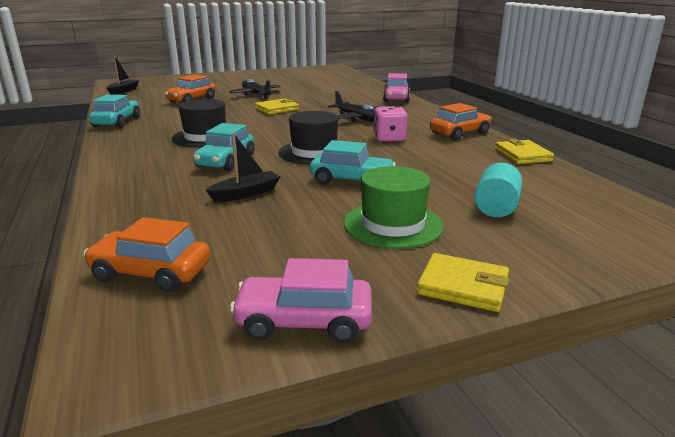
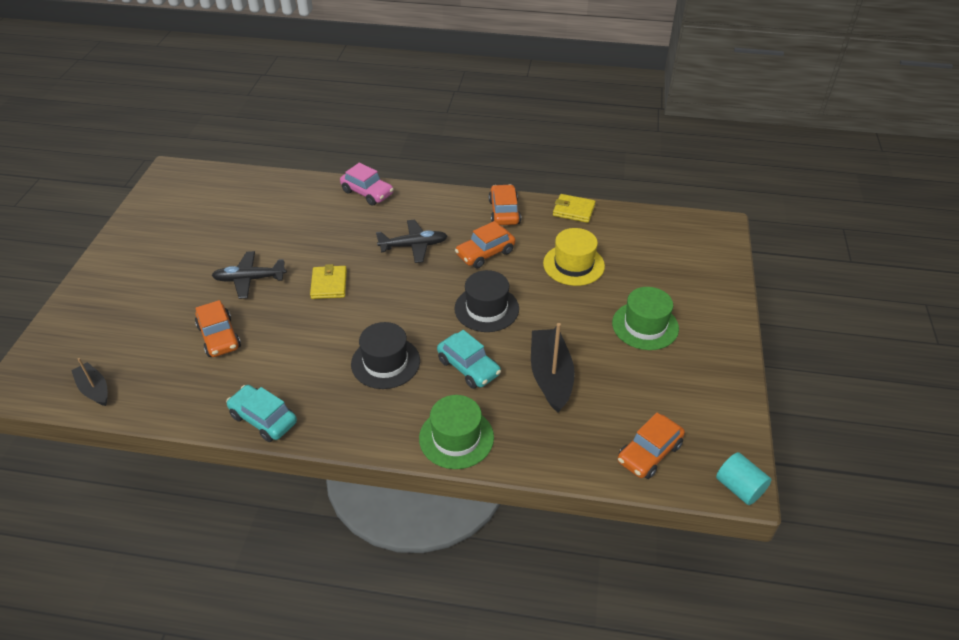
camera: 60 degrees left, 20 degrees up
(127, 174) = (456, 438): none -> green hat
(246, 193) = (550, 376): black boat -> black boat, size x1.69
(304, 321) = (730, 403): pink car -> none
(352, 180) = (562, 313): turquoise car -> none
(389, 138) = (485, 253): pink dice -> orange car
(437, 171) = (573, 265): none -> yellow hat
(463, 286) = (727, 333): yellow wallet -> none
(496, 208) = (648, 272): turquoise cylinder -> turquoise cylinder (739, 488)

